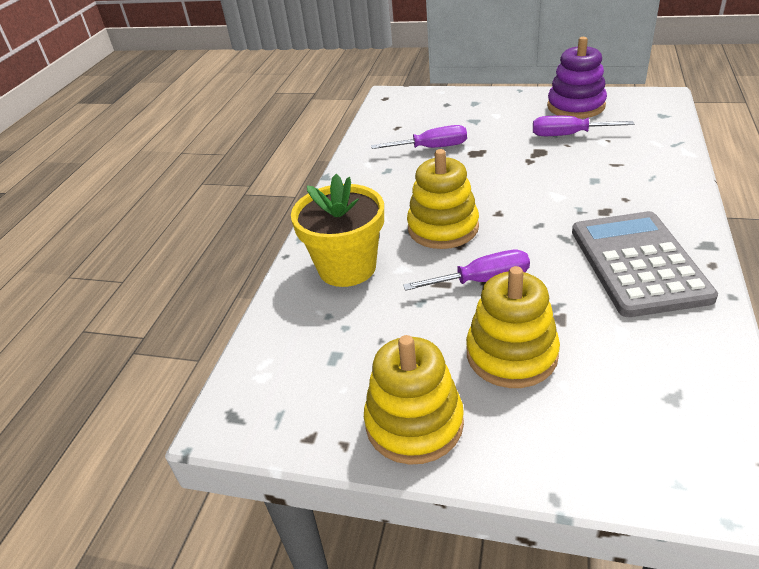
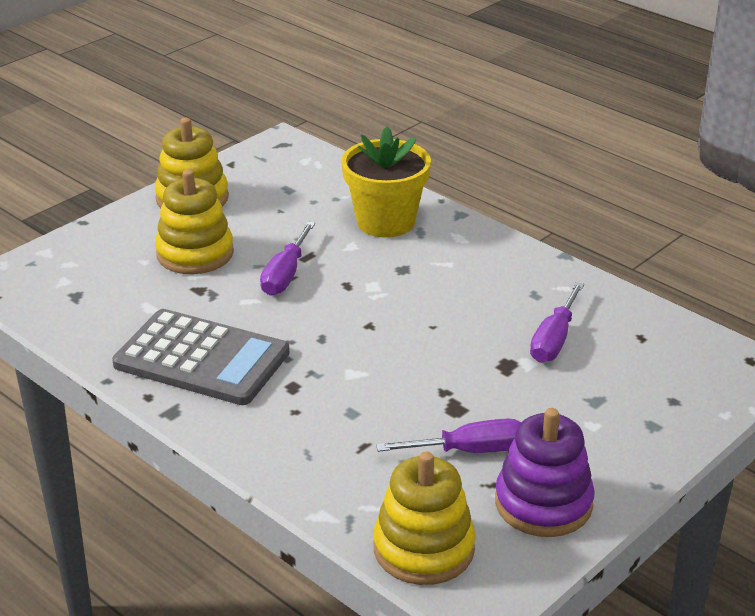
camera: 115 degrees right, 5 degrees down
(443, 228) = (383, 286): yellow stacking toy -> yellow stacking toy (423, 548)
(568, 135) = (470, 451): purple screwdriver -> purple screwdriver turned 45 degrees clockwise

